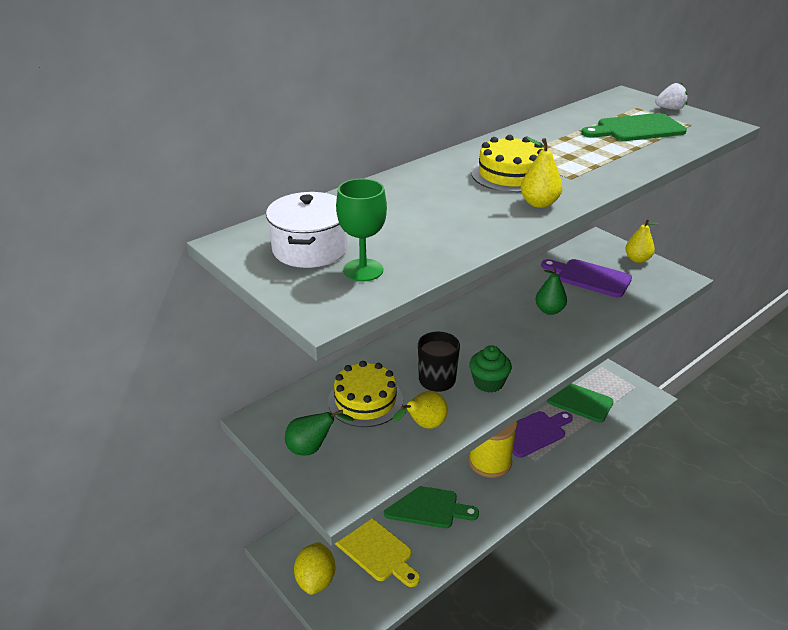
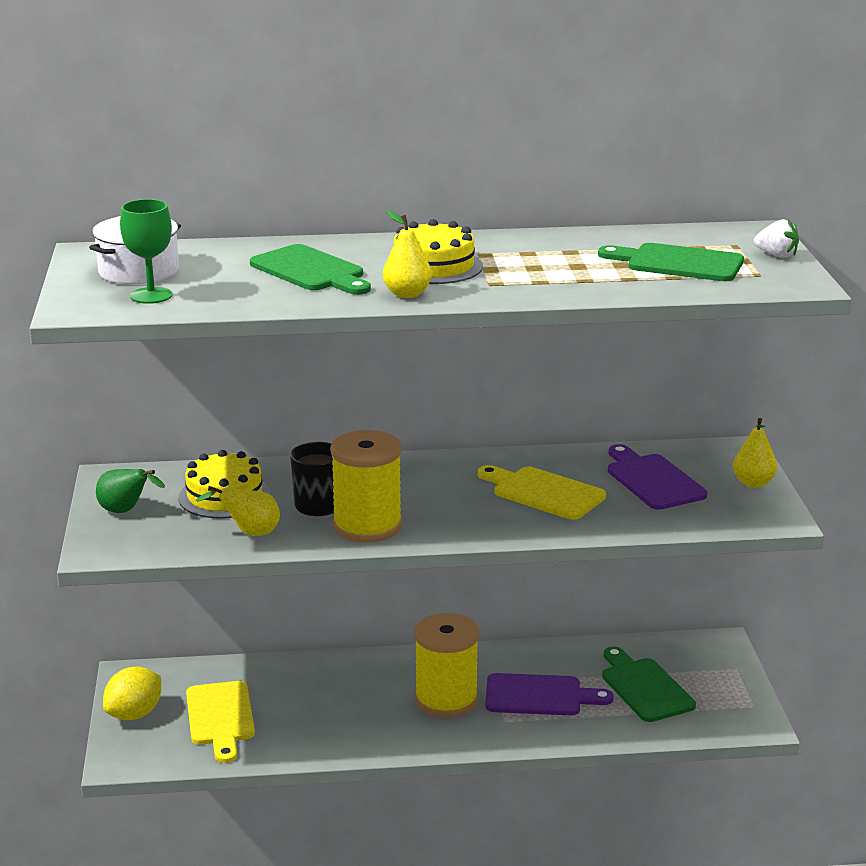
camera: 35 degrees right, 10 degrees down
(425, 506) = (318, 706): green cutting board -> green cutting board (311, 271)
(488, 383) = (367, 526): green cupcake -> yellow spool
(549, 310) = (543, 492): green pear -> yellow cutting board

